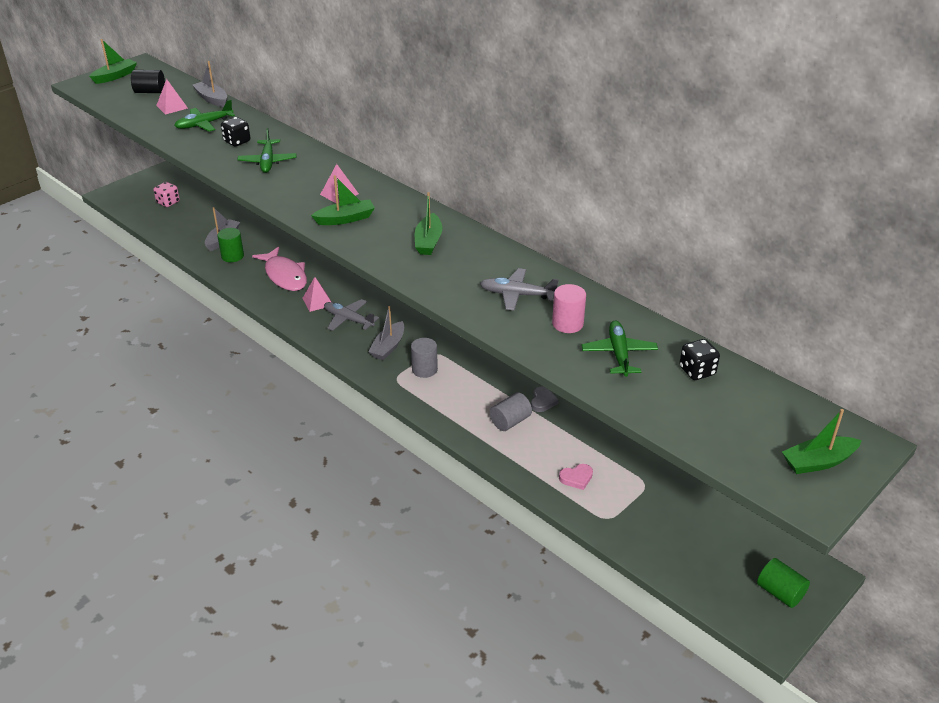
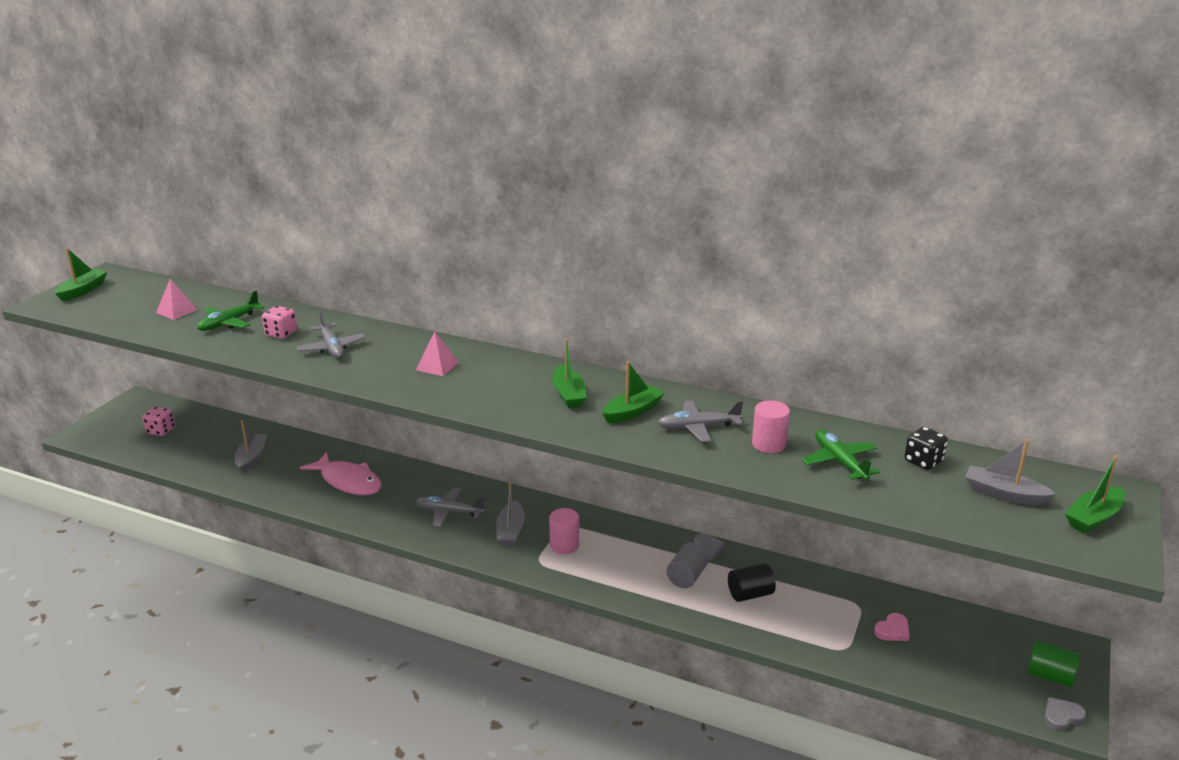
camera: 20 degrees left, 10 degrees down
(150, 92) = (138, 300): black cylinder -> black cylinder (750, 594)
(212, 99) = (221, 297): grey boat -> grey boat (1004, 494)
(232, 256) = (273, 473): green cylinder -> none
(237, 141) = (281, 334): black dice -> pink dice
(268, 161) = (332, 347): green plane -> grey plane
(317, 301) = (403, 501): pink pyramid -> none
(345, 219) = (462, 389): green boat -> green boat (632, 412)
(424, 369) = (564, 545): grey cylinder -> pink cylinder
(576, 478) = (789, 617): pink heart -> pink heart (892, 630)
(765, 630) = (1061, 716): none -> grey heart

